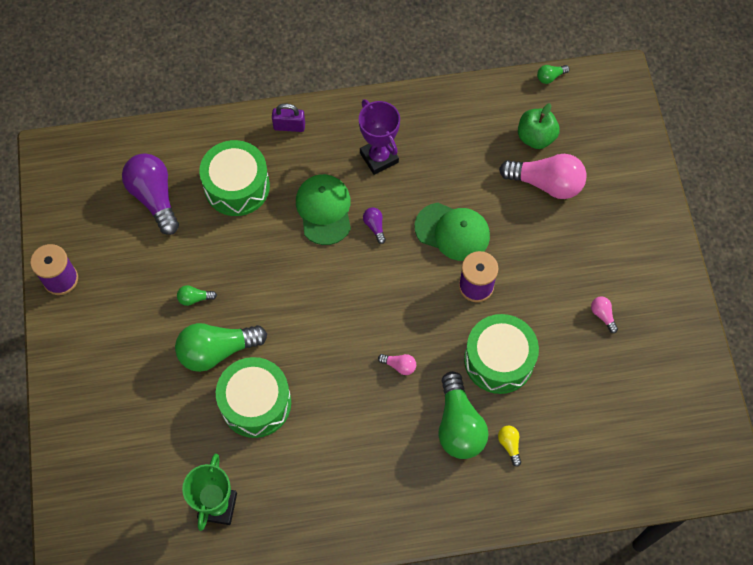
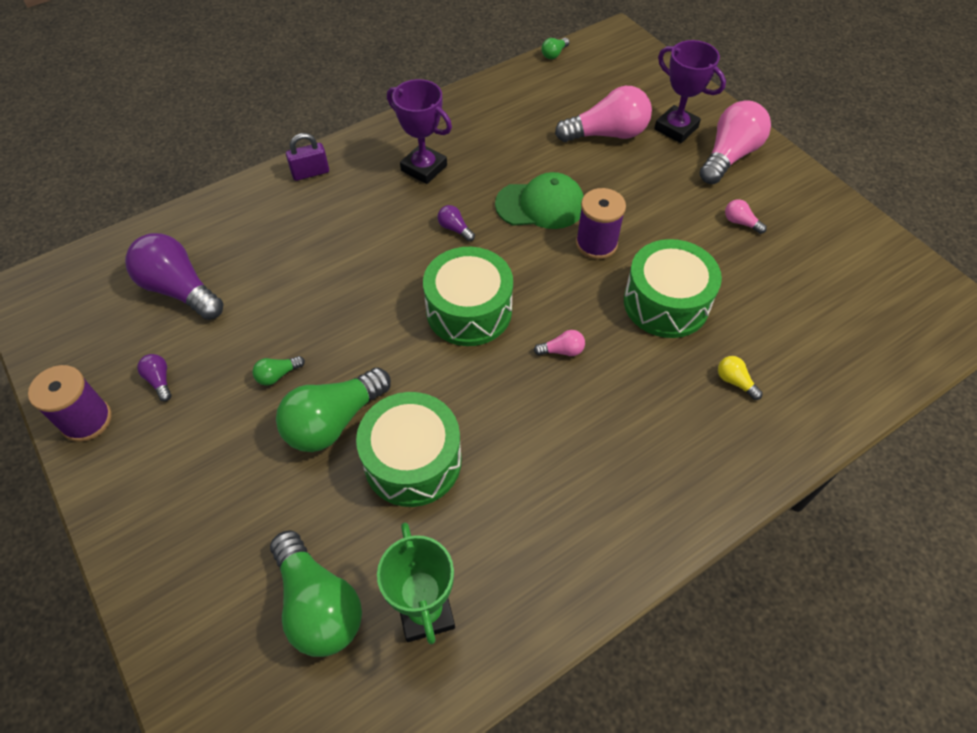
camera: 25 degrees left, 10 degrees down
(116, 268) = (159, 381): none -> purple light bulb
(237, 186) = (277, 245): green drum -> green drum (469, 310)
(324, 210) = (390, 233): green cap -> none
(459, 425) = (666, 384): green light bulb -> green light bulb (318, 604)
(536, 137) = (572, 102): green apple -> none
(608, 201) = (676, 128): none -> purple trophy
(636, 248) = (729, 156): none -> pink light bulb

